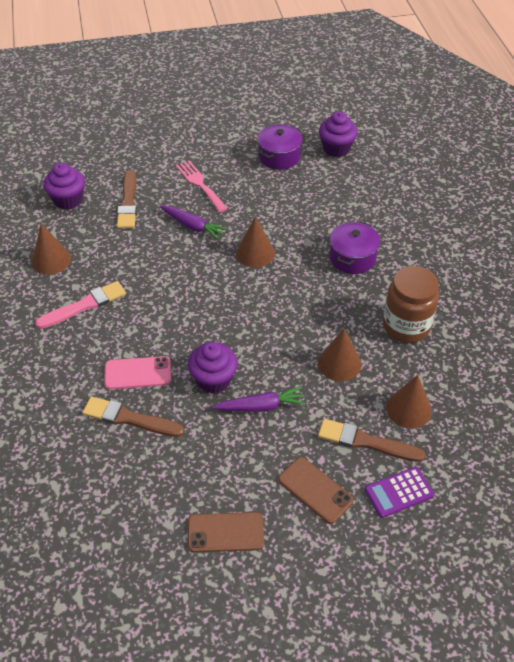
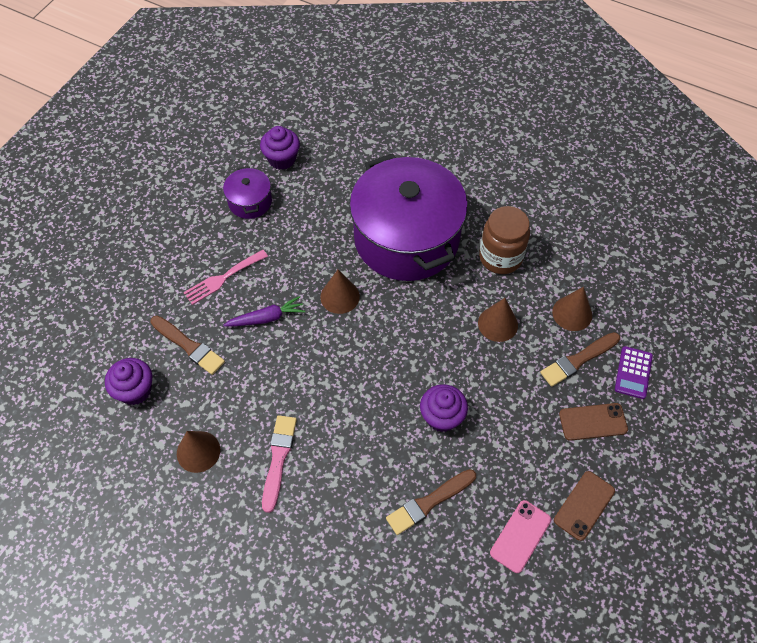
camera: 50 degrees left, 10 degrees up
(138, 373) = (388, 466): pink phone -> pink phone (520, 536)
(200, 184) = (222, 278): pink fork -> pink fork turned 45 degrees counterclockwise
(261, 406) = (493, 403): purple carrot -> none
(352, 258) = (406, 238): purple pot -> purple pot, size x2.34

